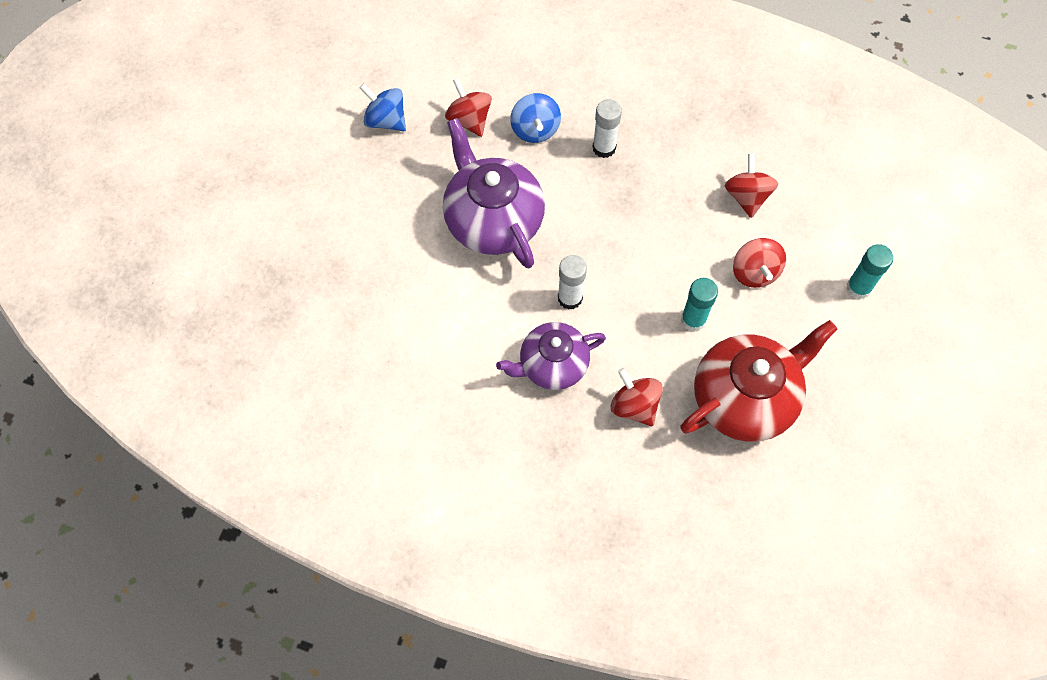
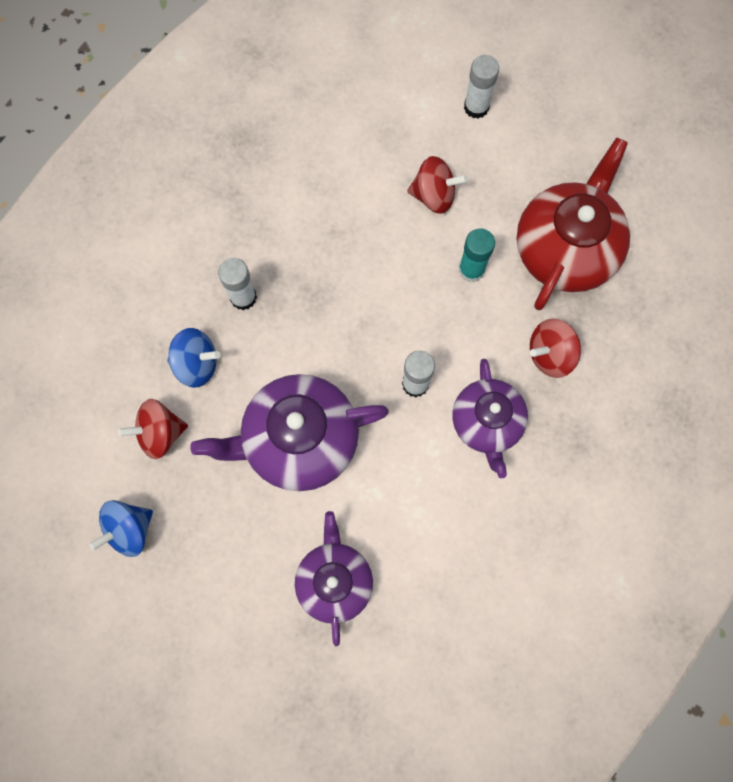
camera: 75 degrees left, 10 degrees up
(381, 276) = (334, 581): none -> purple teapot
(745, 398) = (566, 248): red teapot -> red teapot turned 45 degrees clockwise
(747, 197) = (346, 174): red spinning top -> none
(858, 288) = (476, 107): turquoise glue stick -> white glue stick

